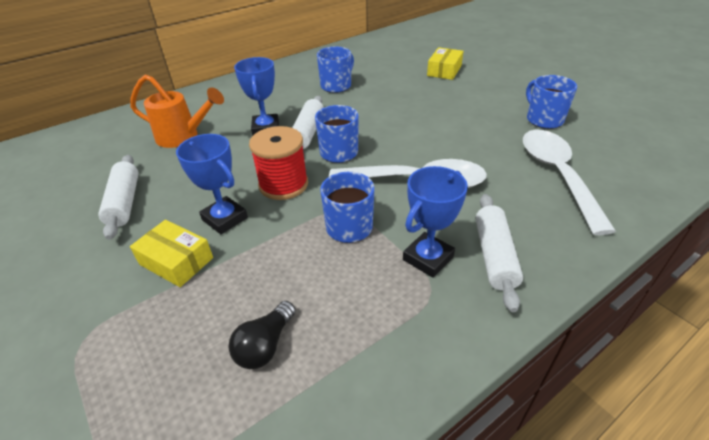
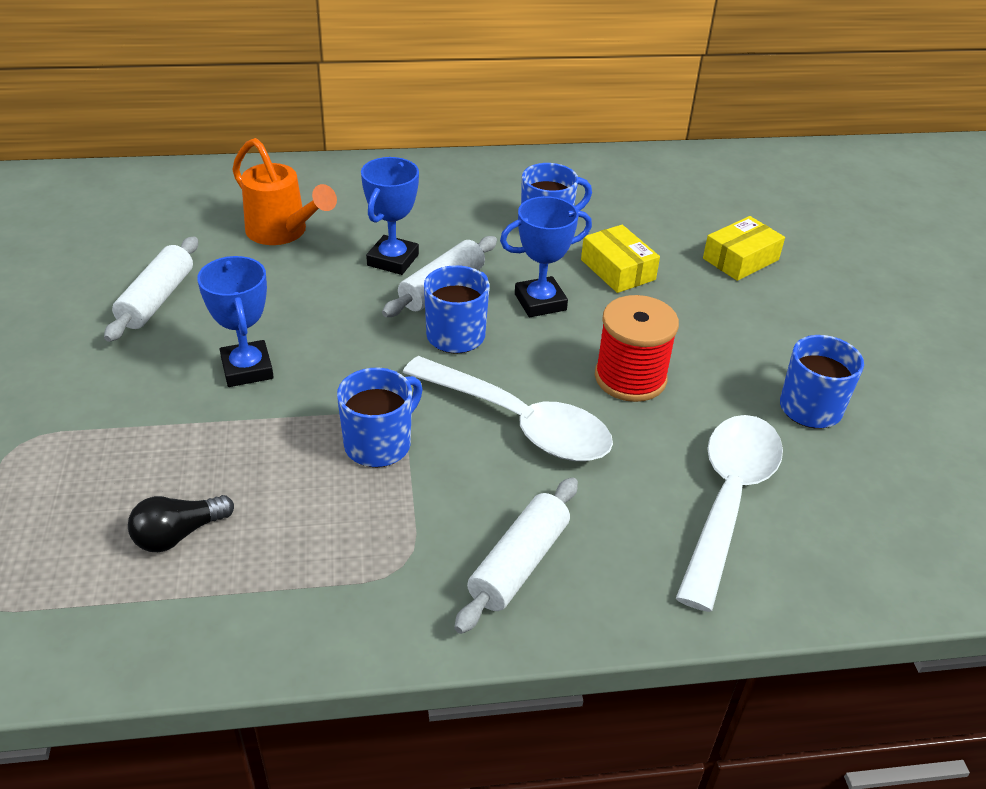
camera: 25 degrees right, 0 degrees up
(176, 261) = (160, 398): yellow box -> yellow box (618, 270)
(283, 184) = (348, 353): red spool -> red spool (630, 378)
(428, 258) = (435, 527): blue trophy -> blue trophy (540, 302)

